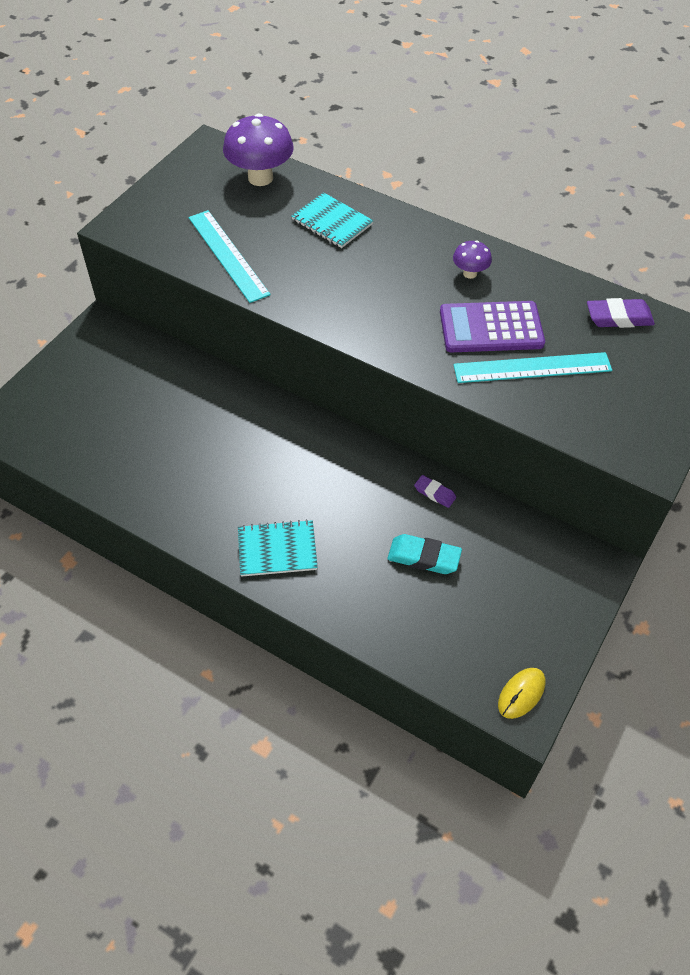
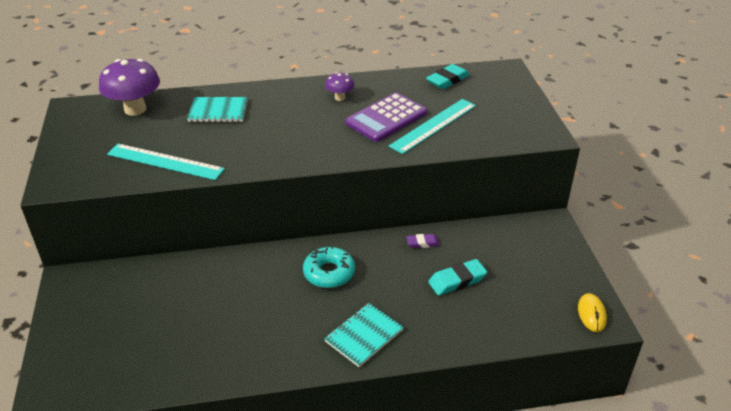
camera: 40 degrees left, 15 degrees down
(312, 464) = (329, 273): none -> turquoise donut
(619, 317) = (447, 80): purple eraser -> turquoise eraser

